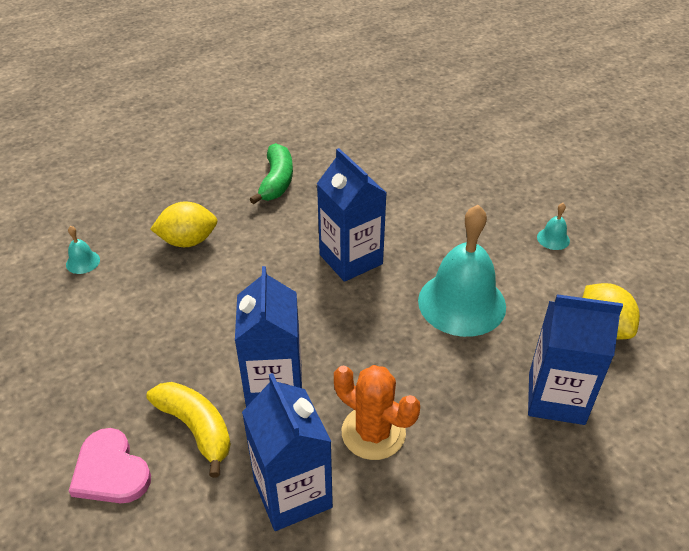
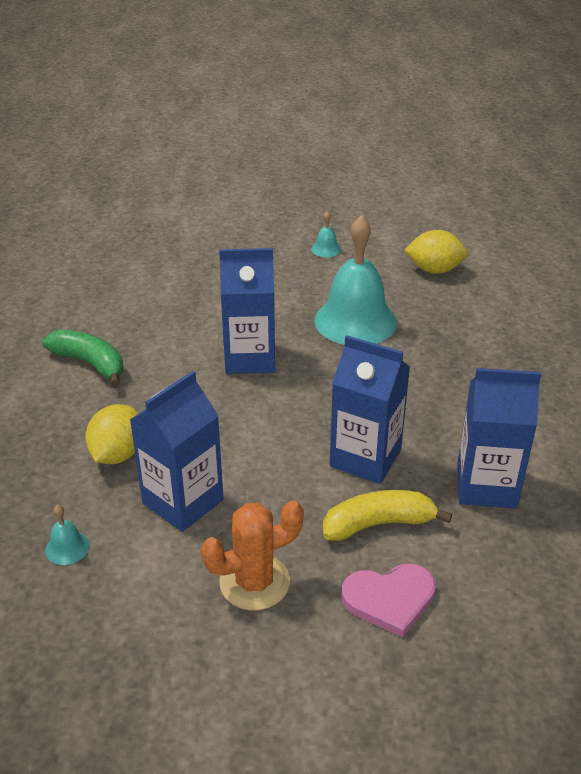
camera: 60 degrees left, 5 degrees down
(373, 432) = (454, 419): orange cactus -> orange cactus (254, 582)
(556, 398) = (482, 319): blue carton -> blue carton (183, 502)

